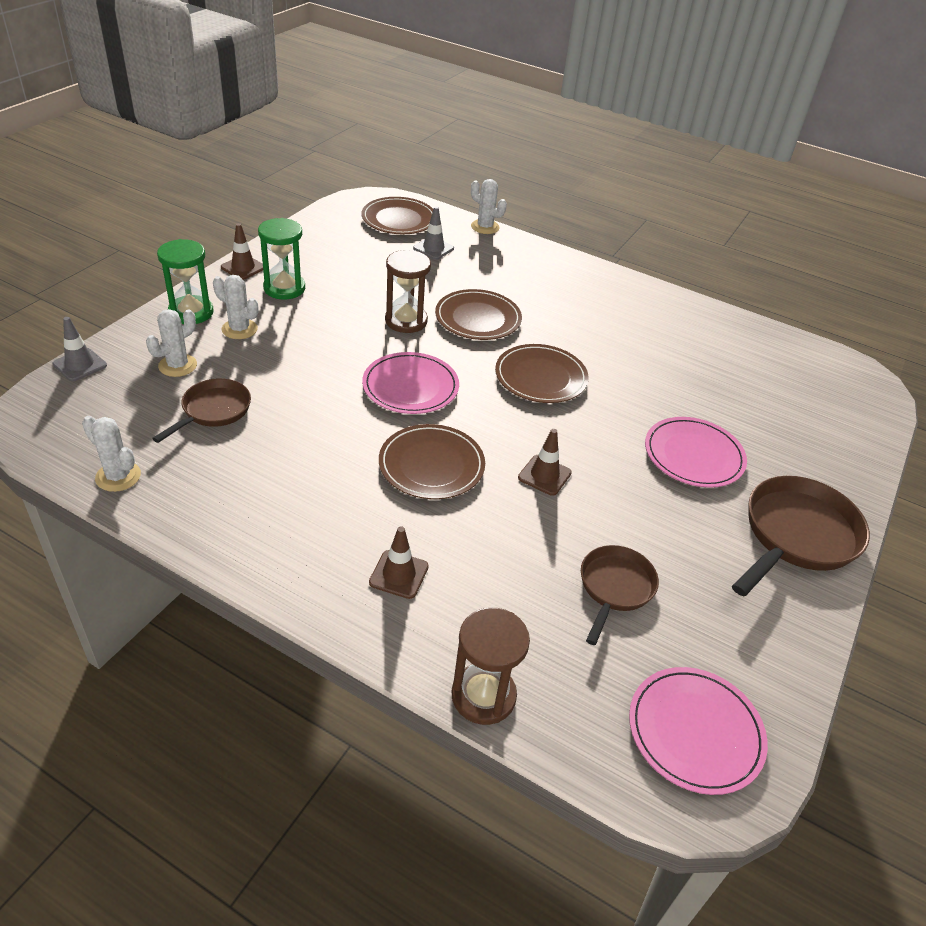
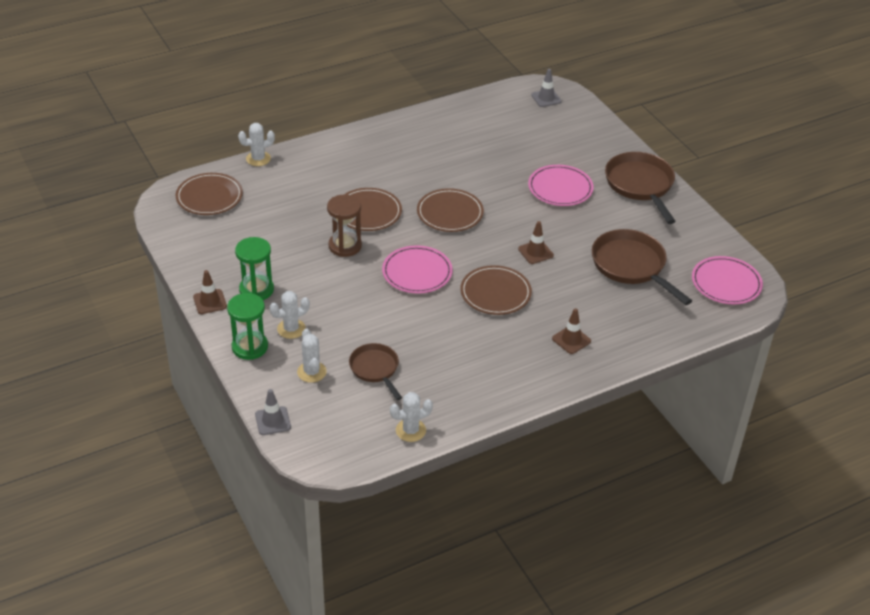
camera: 55 degrees left, 0 degrees up
(433, 248) = (265, 196): grey traffic cone -> grey traffic cone (546, 98)
(483, 696) = (666, 341): brown hourglass -> none
(615, 588) = (631, 266): brown pan -> brown pan, size x1.64

